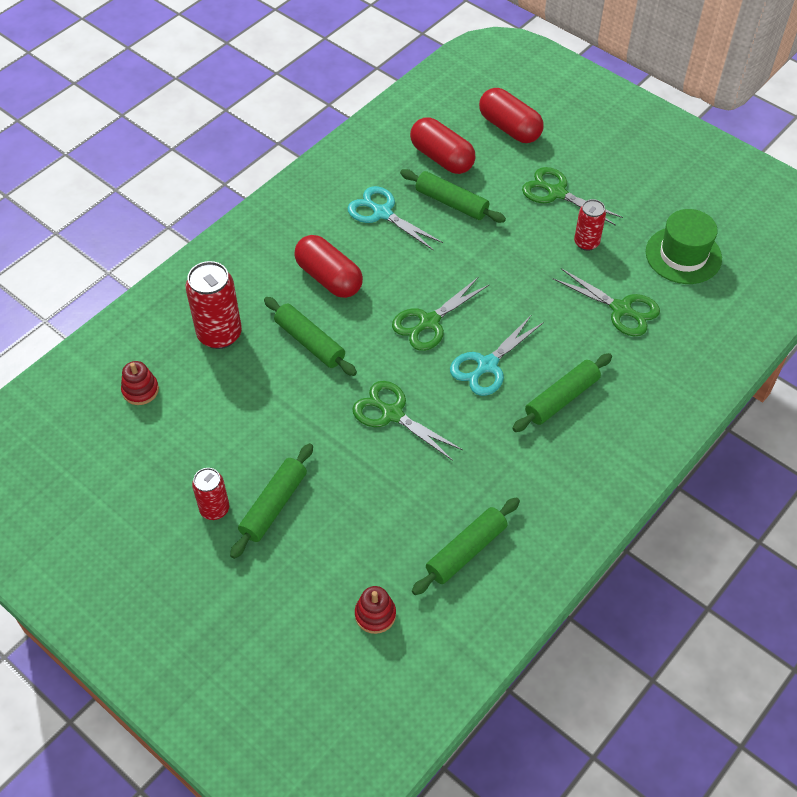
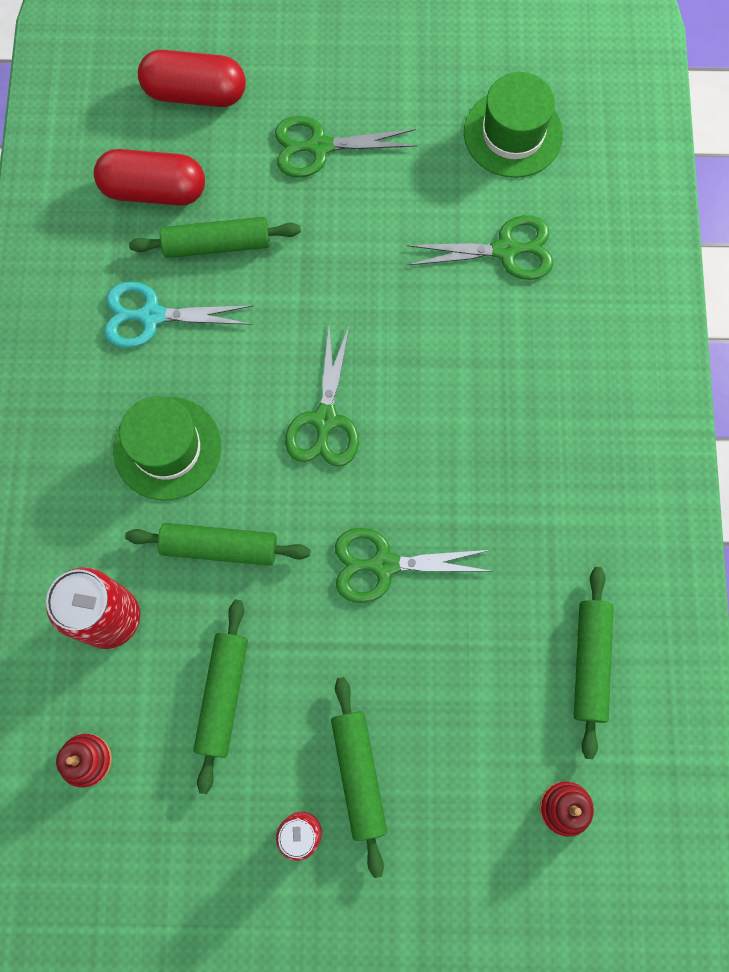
camera: 40 degrees left, 20 degrees up
(329, 278) = (167, 448): red capsule -> green hat
(487, 365) = (429, 426): turquoise scissors -> none
(561, 398) = (535, 407): green rolling pin -> green rolling pin (223, 695)
(586, 243) = (404, 191): red can -> none

